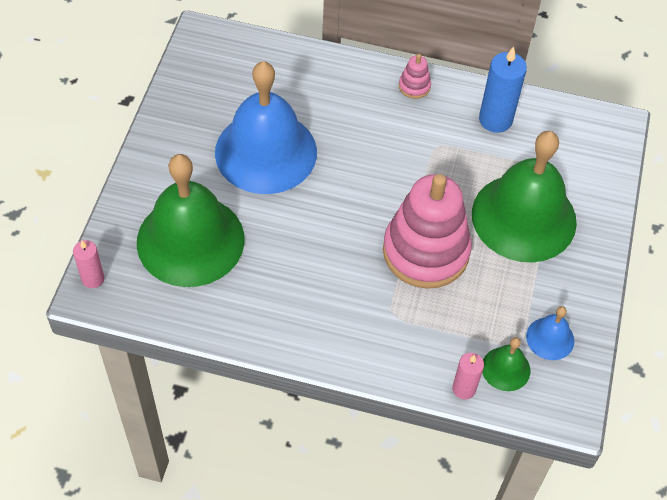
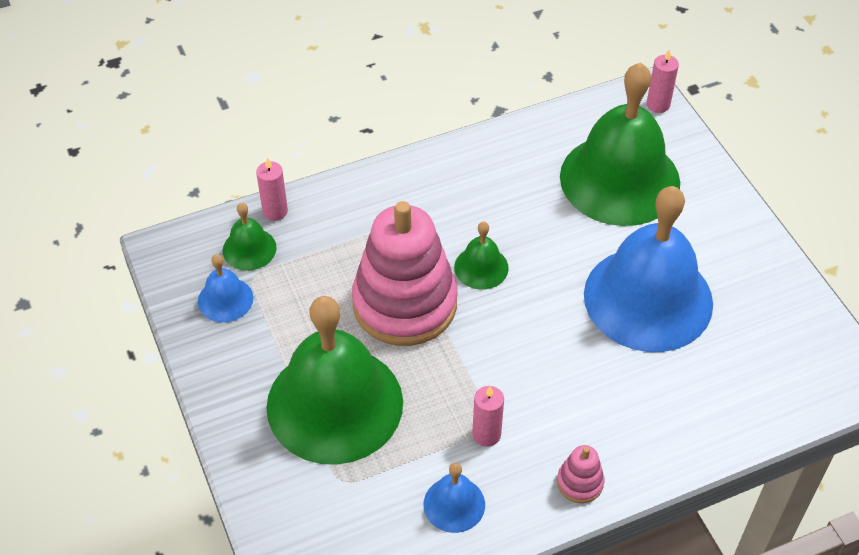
camera: 145 degrees right, 5 degrees down
(351, 242) = (481, 267): none -> green bell
(444, 142) = (486, 434): none -> pink candle
(495, 119) = (454, 504): blue candle -> blue bell

